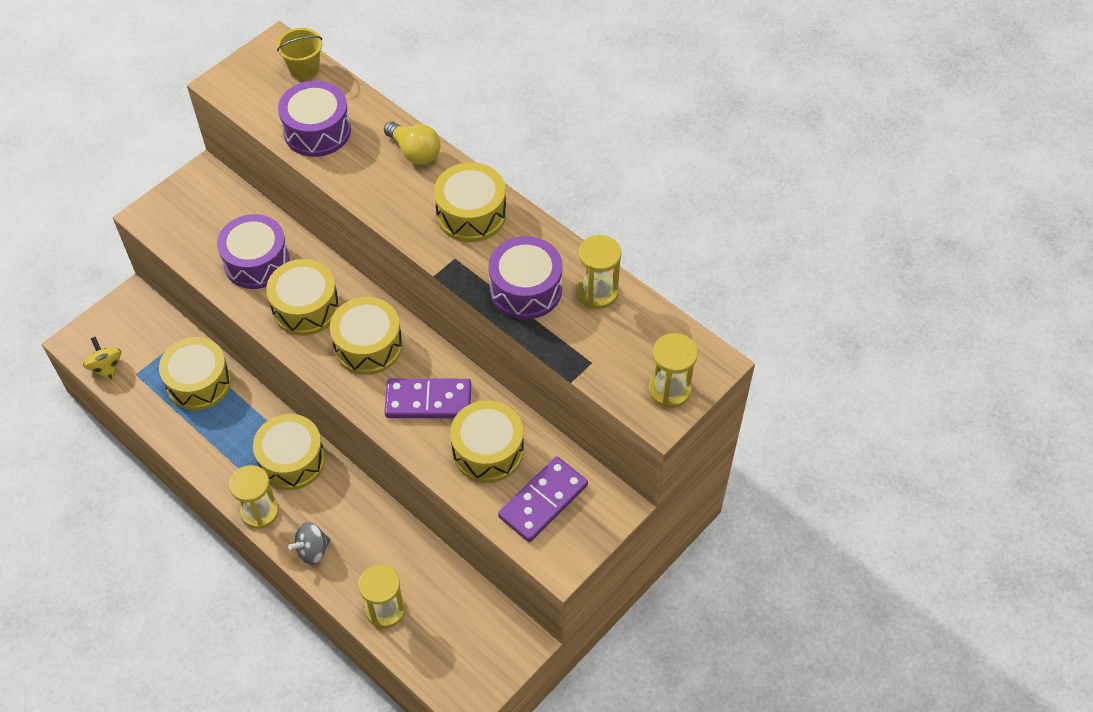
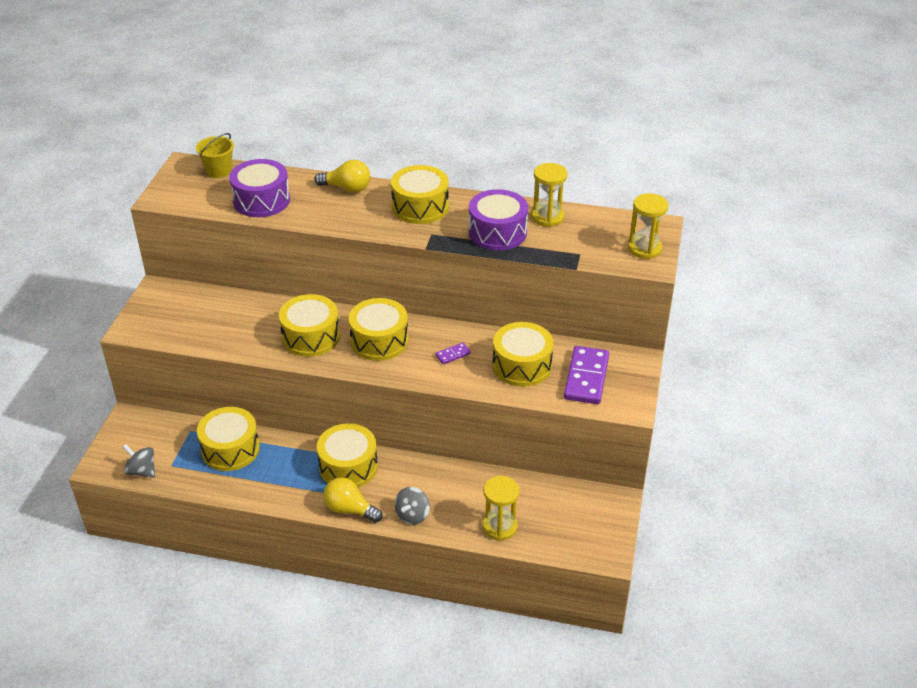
camera: 30 degrees left, 15 degrees down
(106, 367) = (142, 471): yellow spinning top -> grey spinning top
(257, 262) = (247, 325): purple drum -> none
(260, 512) = (350, 509): yellow hourglass -> yellow light bulb
(428, 401) = (453, 354): purple domino -> purple domino, size x0.46

